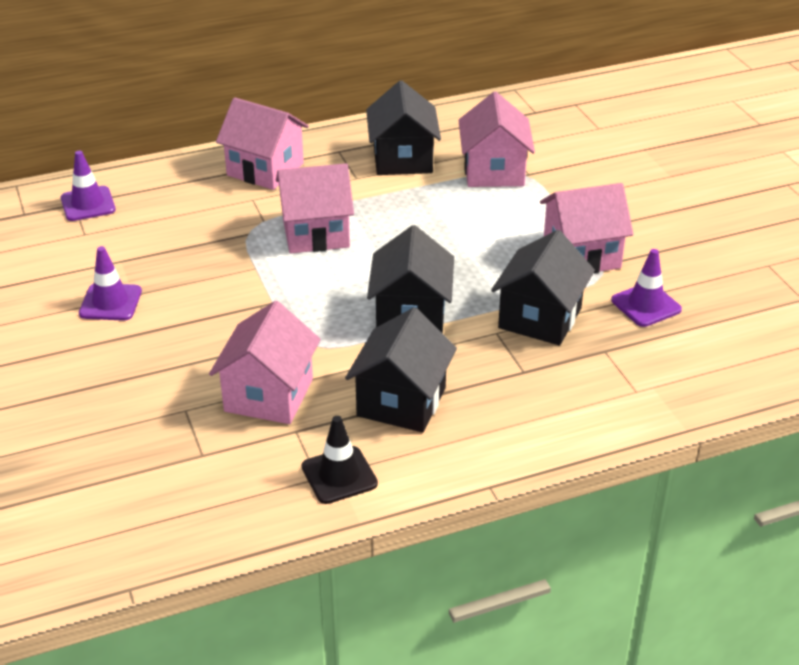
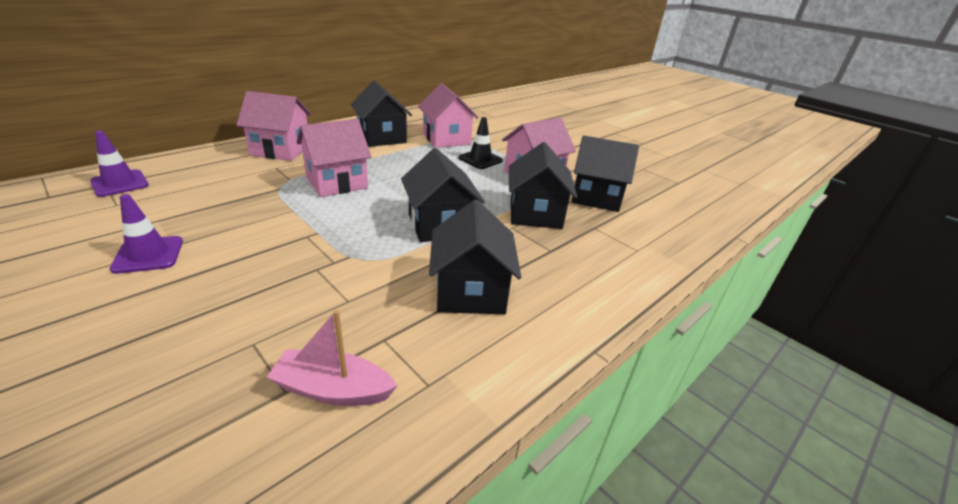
camera: 25 degrees left, 5 degrees down
(239, 462) = (333, 389): none -> pink boat
(269, 395) = (342, 310): pink house -> none
(339, 475) = (450, 376): black traffic cone -> black traffic cone (480, 159)
(646, 305) = (596, 197): purple traffic cone -> black house

